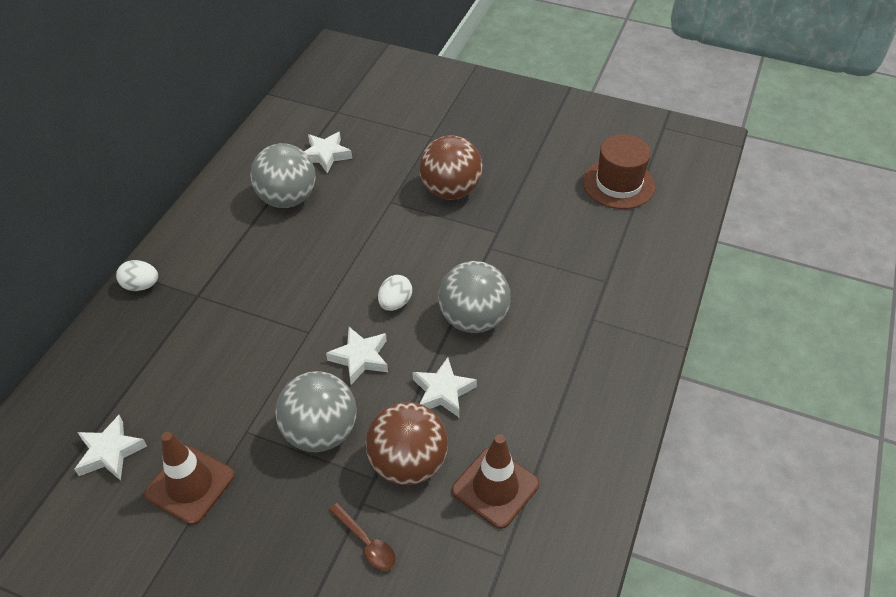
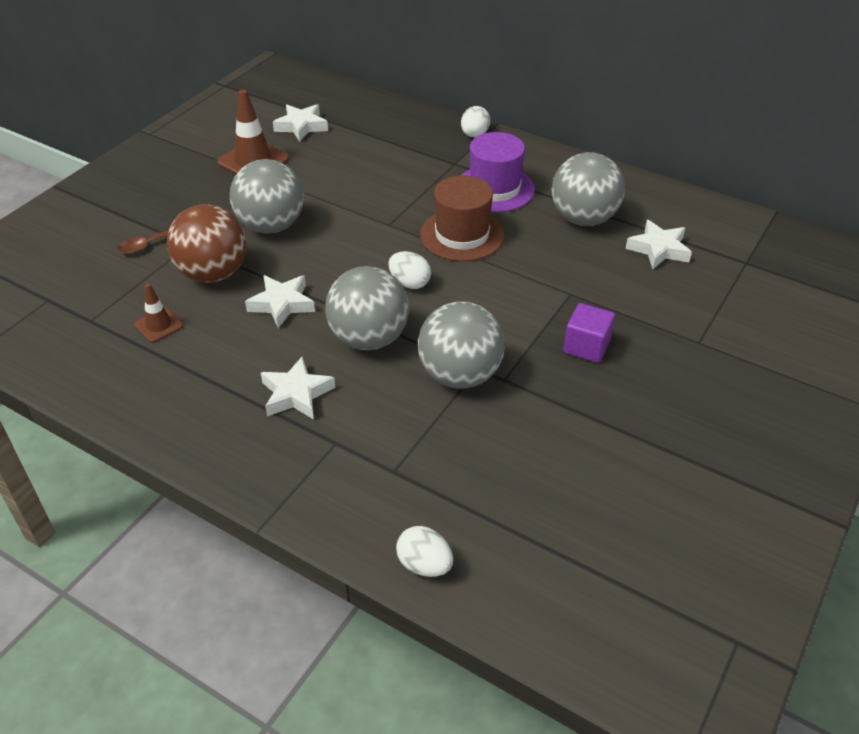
camera: 100 degrees right, 5 degrees down
(243, 260) = (494, 189): none -> purple hat
(360, 358) = (345, 254): white star -> white star (296, 394)
(450, 190) = (586, 347): brown ball -> purple cube
(495, 487) = (159, 325): brown traffic cone -> brown traffic cone, size x0.57
(500, 257) = (460, 375): none -> grey ball
(618, 184) = (587, 534): brown hat -> brown hat (462, 235)
(674, 254) = (424, 565): none -> white egg

